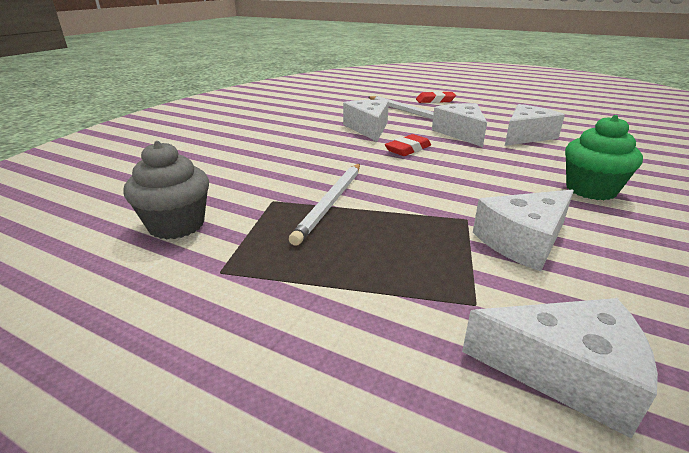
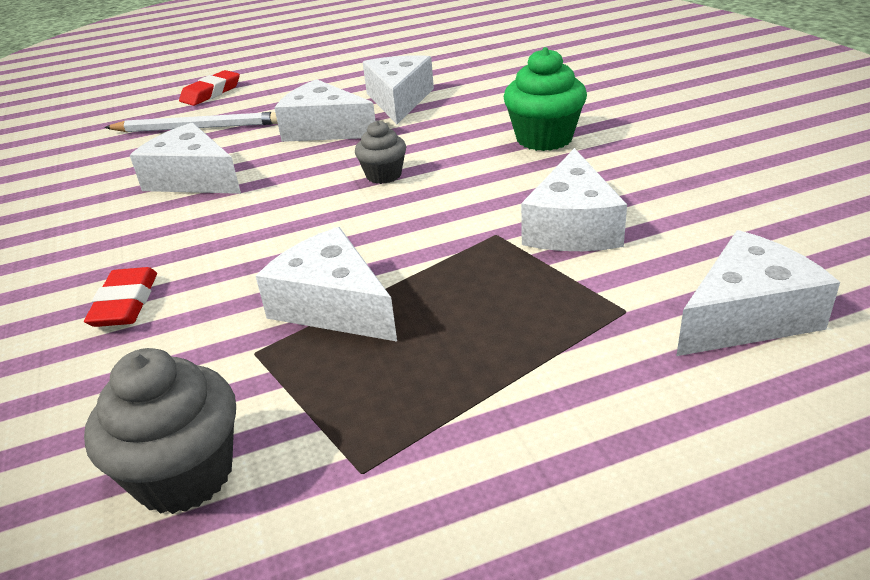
camera: 45 degrees left, 5 degrees up
(331, 202) = (333, 306): white pencil -> white cheese
(408, 149) = (299, 184): red eraser -> red eraser (125, 303)
(455, 164) = (383, 175): none -> grey cupcake

